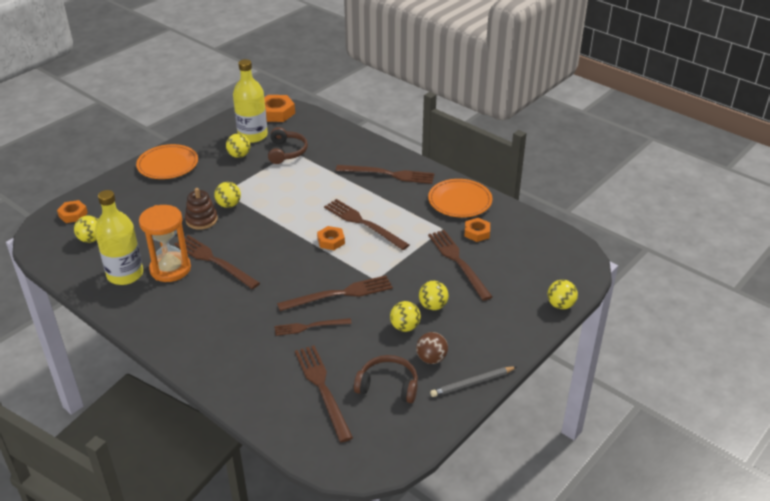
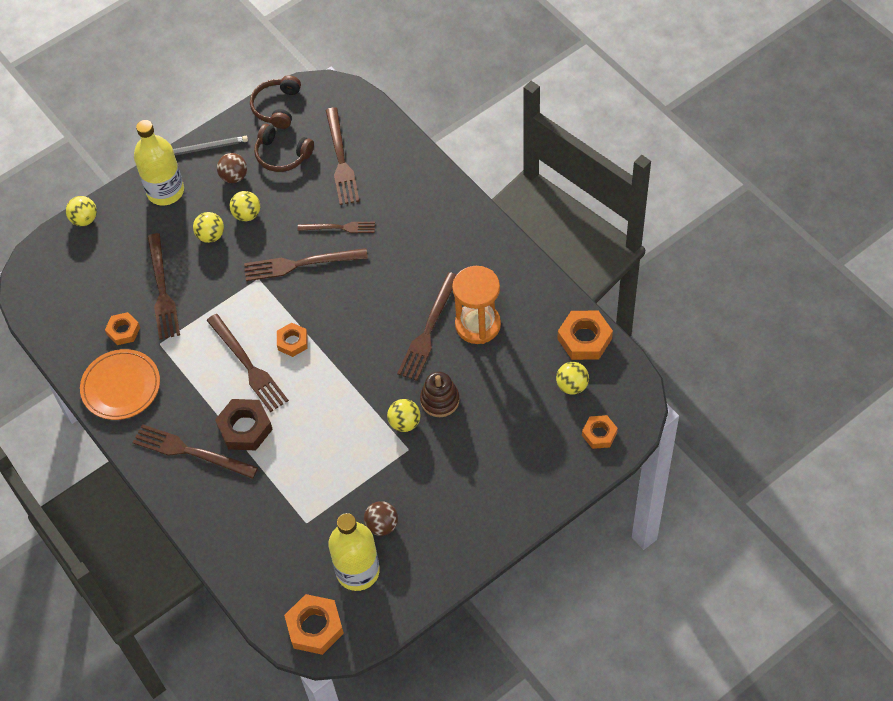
camera: 165 degrees left, 20 degrees up
(75, 270) = (584, 339): none -> orange nut
(125, 274) = (527, 324): yellow bottle -> yellow bottle (165, 191)
(168, 165) = (481, 519): orange plate -> none
(214, 261) = (428, 330): brown fork -> brown fork turned 60 degrees clockwise
(239, 155) = (382, 525): yellow ball -> brown ball
(286, 152) = (315, 523): brown headphones -> brown headphones (277, 107)
(353, 190) = (245, 428): none -> brown nut

